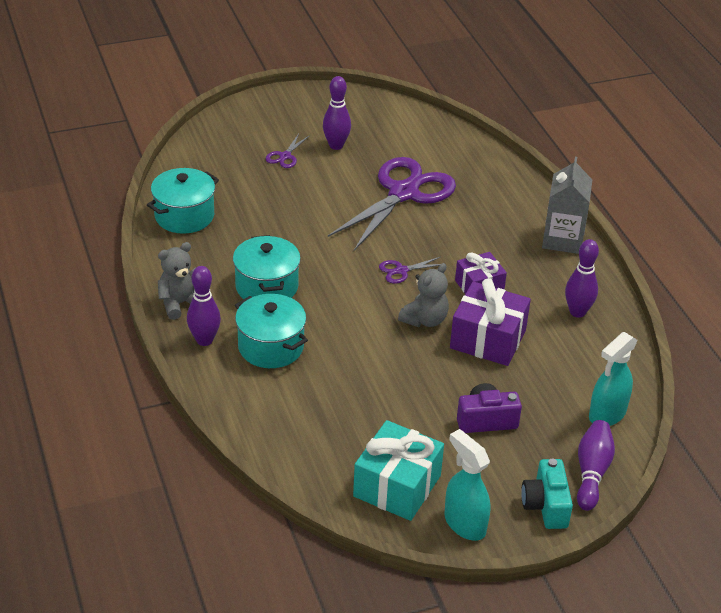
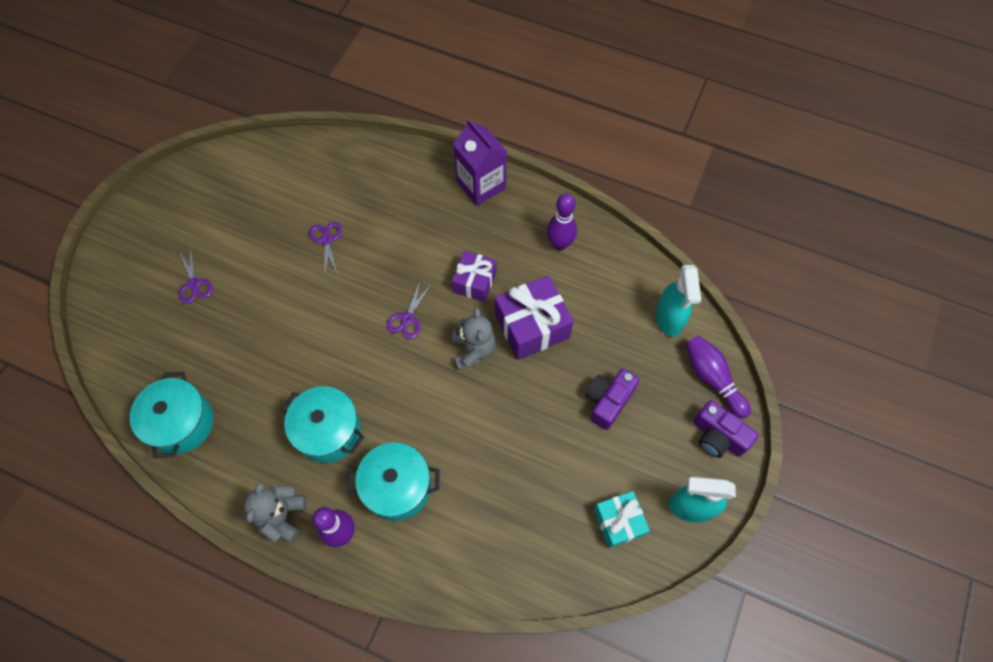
camera: 45 degrees left, 25 degrees up
(336, 145) = (223, 237): purple bowling pin -> none
(397, 486) = (618, 522): turquoise gift -> turquoise gift, size x0.63
(404, 193) = (327, 240): purple scissors -> purple scissors, size x0.40
(545, 505) = (717, 436): turquoise camera -> purple camera
(562, 239) = (481, 185): grey carton -> purple carton

